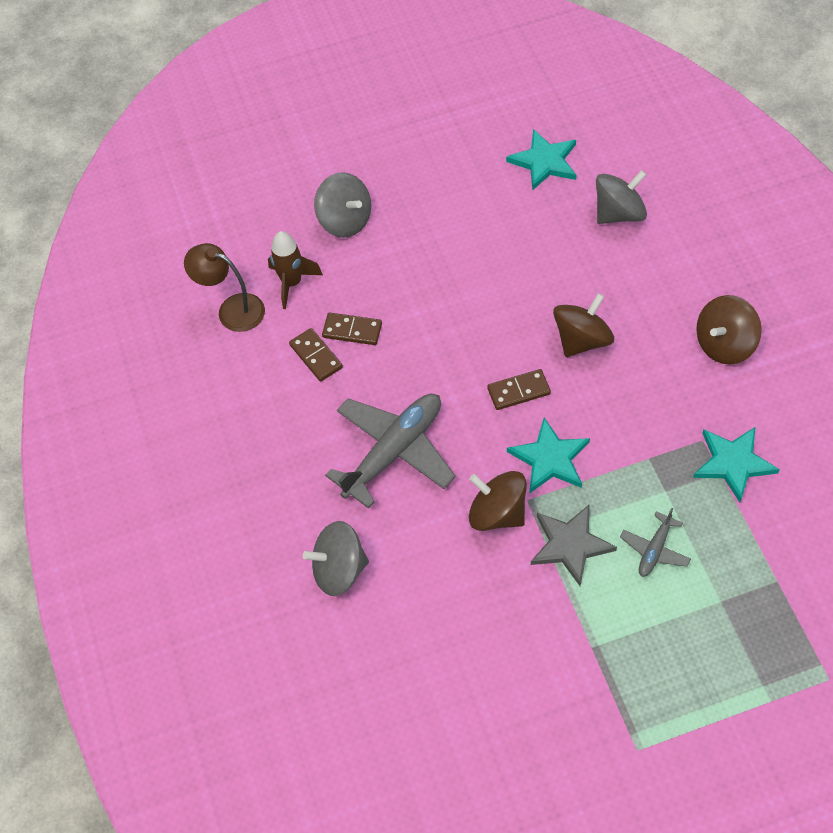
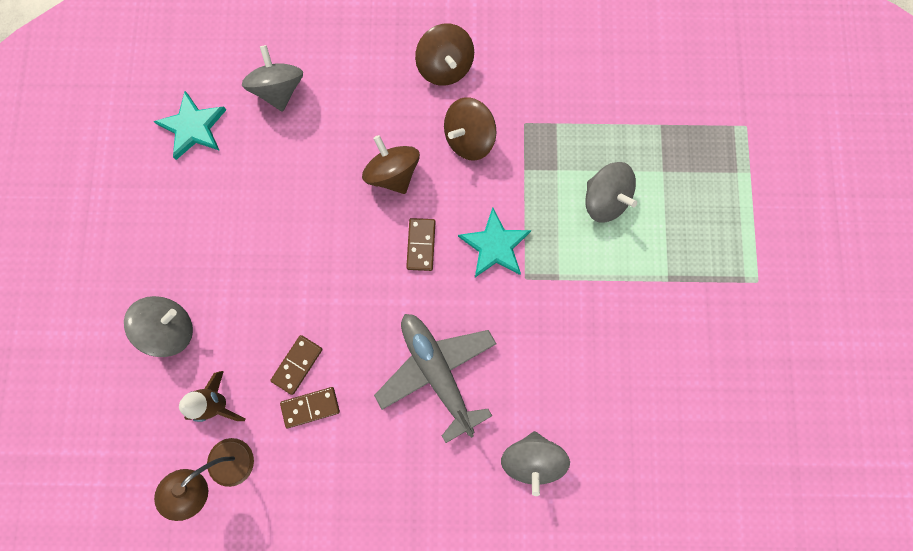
camera: 75 degrees left, 20 degrees up
(497, 513) = (528, 307): brown spinning top -> brown spinning top (469, 139)
(570, 545) = (577, 261): grey star -> none
(655, 550) = (604, 200): grey plane -> grey spinning top
(733, 463) = (553, 109): turquoise star -> none

